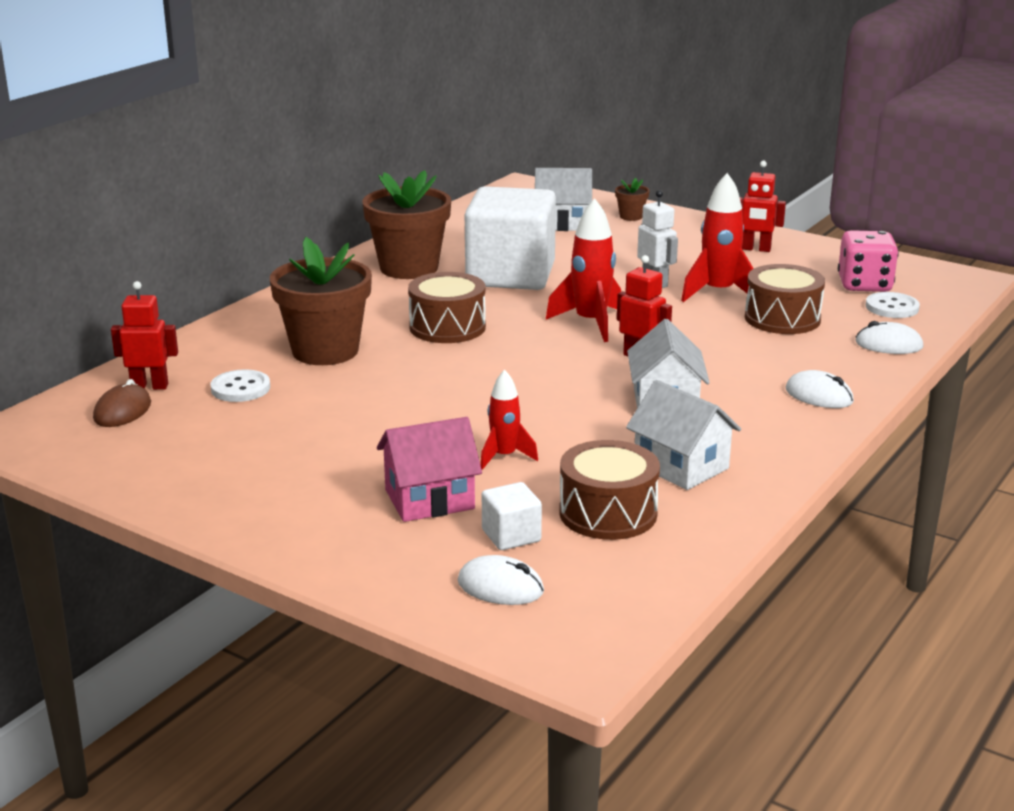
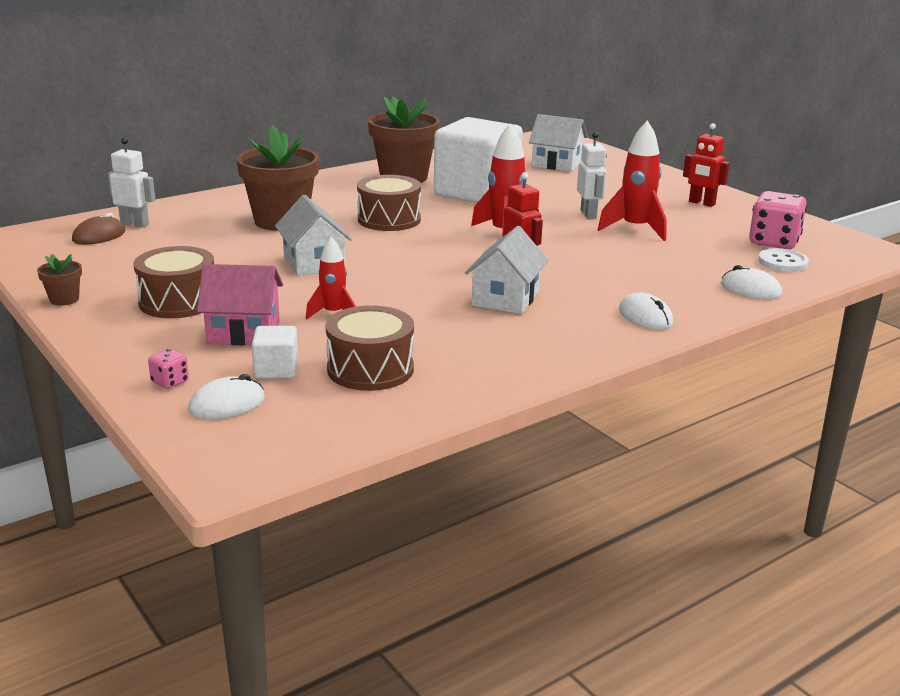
camera: 20 degrees right, 0 degrees up
(149, 386) = (135, 224): red robot -> white robot
(240, 388) = (194, 235): white button -> none
(411, 576) = (170, 382): none -> pink dice
(500, 587) = (227, 404): white mouse -> white mouse turned 75 degrees counterclockwise
(631, 216) = (618, 167): brown flower pot -> brown flower pot (64, 299)
(681, 466) = (468, 347): white house -> white house (314, 263)
(782, 318) = (672, 255): brown drum -> brown drum (178, 302)

